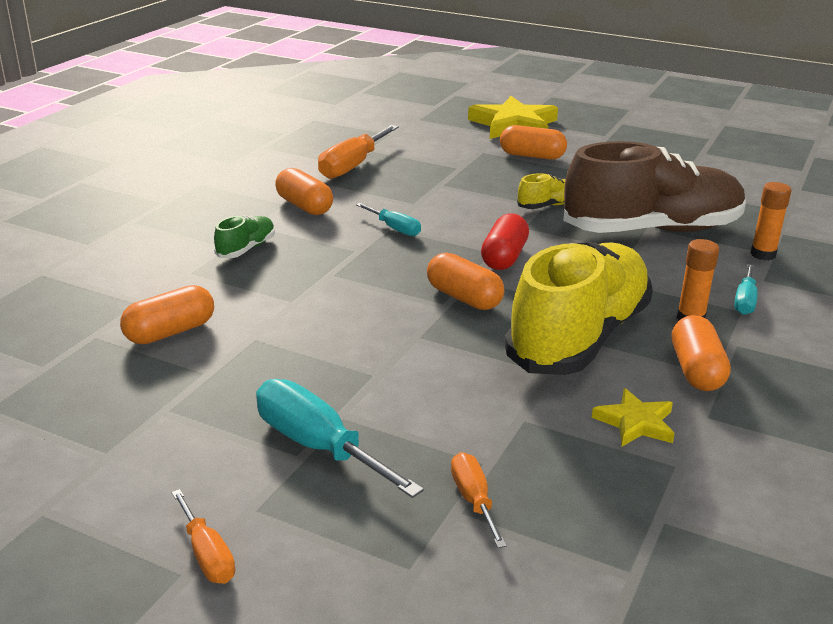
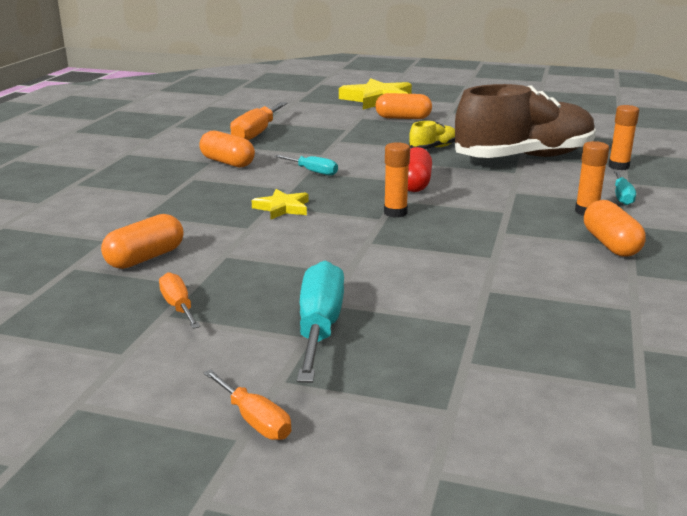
camera: 10 degrees left, 5 degrees down
(246, 249) = (189, 195): green shoe -> none
(318, 446) = (319, 327): turquoise screwdriver -> turquoise screwdriver turned 60 degrees clockwise
(464, 298) = (395, 213): orange capsule -> orange glue stick
(474, 500) = (477, 351): orange screwdriver -> orange screwdriver (178, 306)
(579, 337) = (504, 231): yellow shoe -> none
(635, 423) = (582, 284): yellow star -> yellow star (282, 208)

